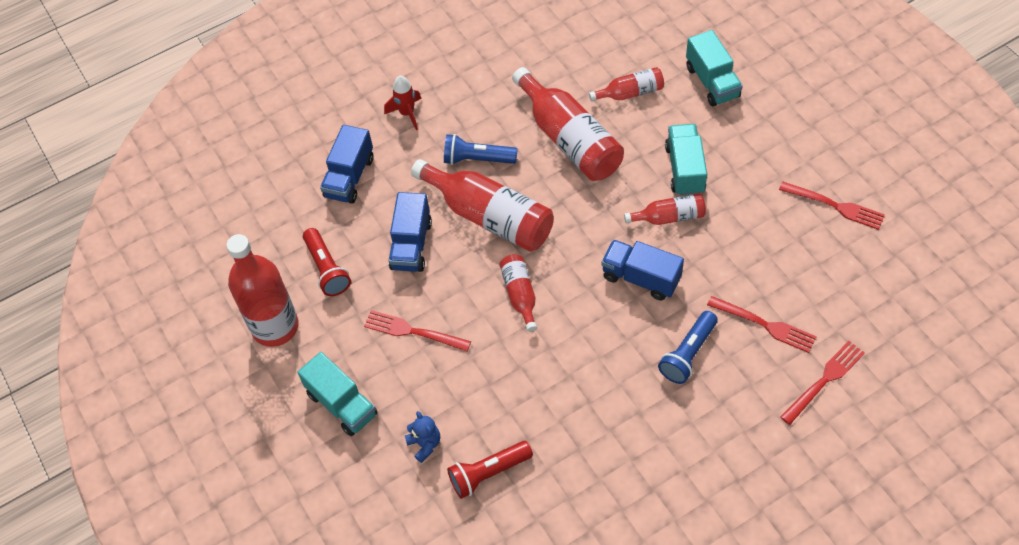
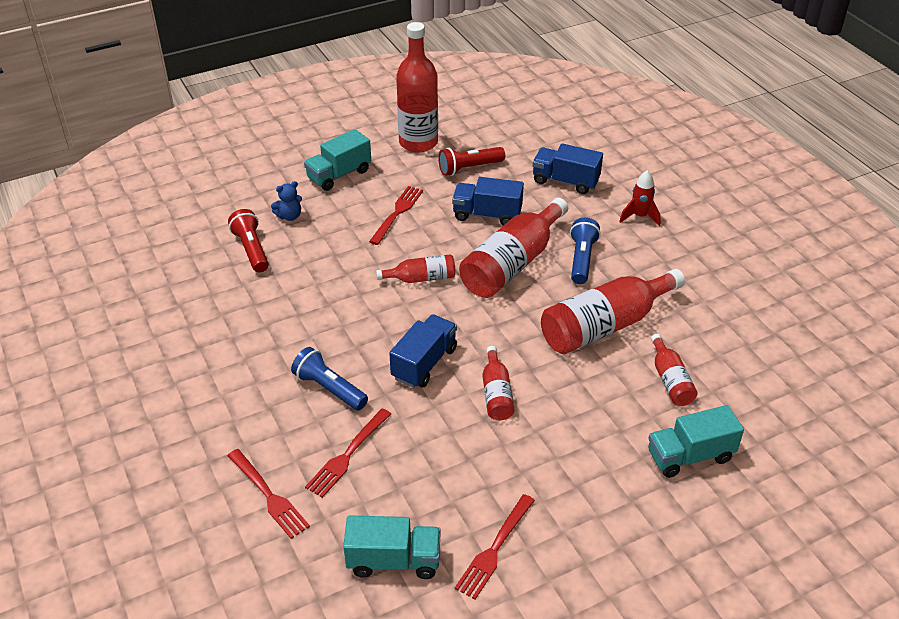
camera: 90 degrees right, 15 degrees down
(685, 169) = (559, 414): turquoise truck -> turquoise truck (393, 560)

